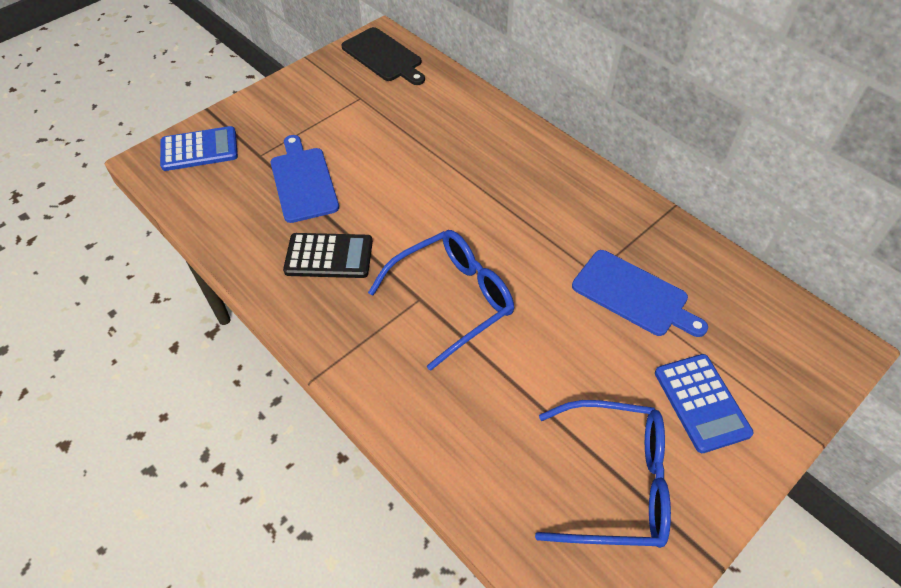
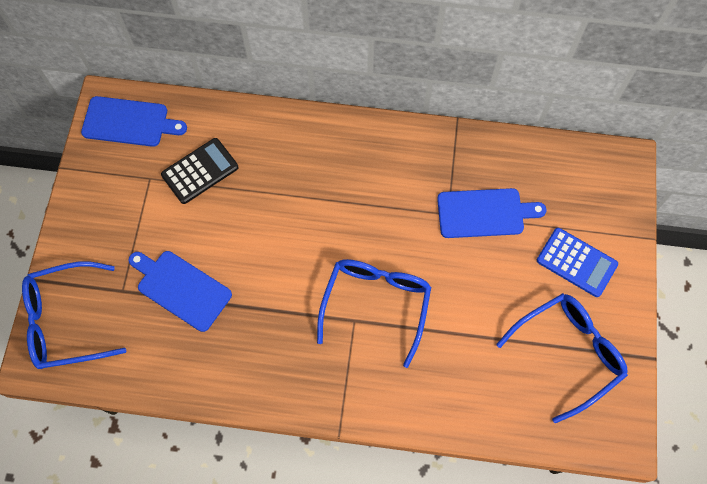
camera: 40 degrees left, 15 degrees up
(199, 149) = (66, 321): blue calculator -> blue glasses
(329, 256) = (262, 336): black calculator -> black calculator (200, 171)
(383, 56) = (129, 122): black cutting board -> blue cutting board

